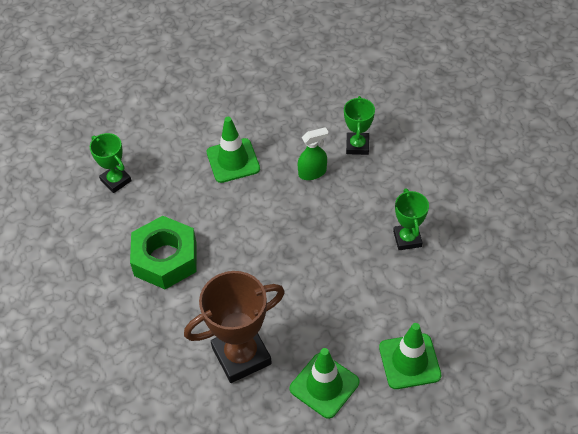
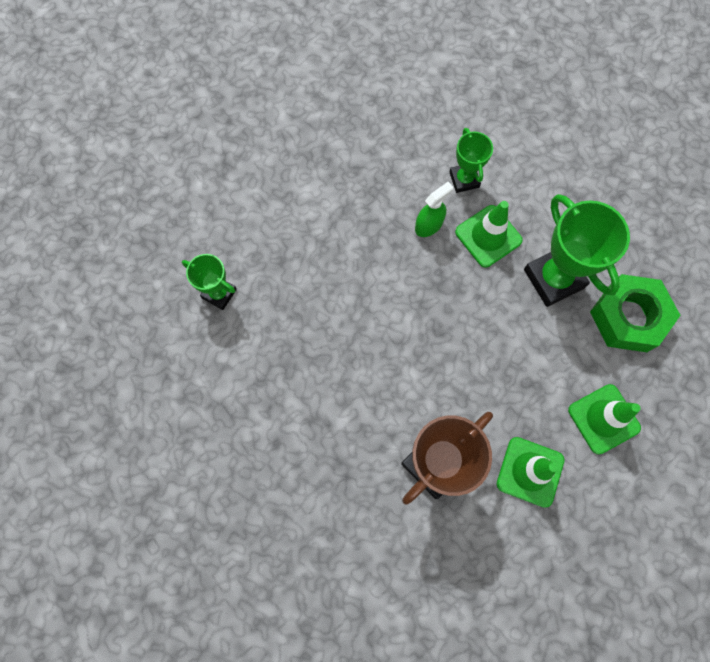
camera: 20 degrees left, 20 degrees up
(165, 259) = (312, 374): green nut -> green nut (628, 317)
(233, 161) = (338, 233): green traffic cone -> green traffic cone (488, 236)
(407, 239) = (554, 278): green trophy -> green trophy, size x1.76

